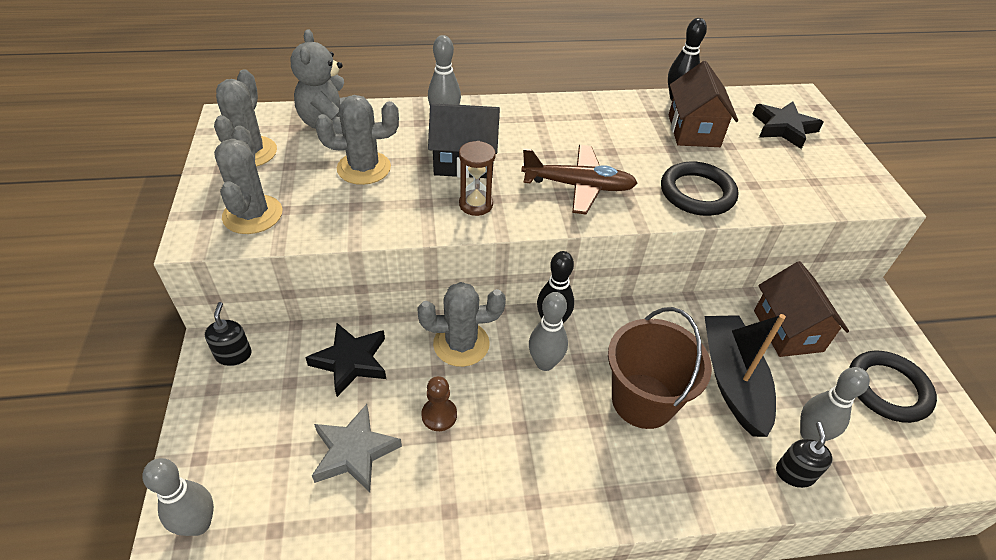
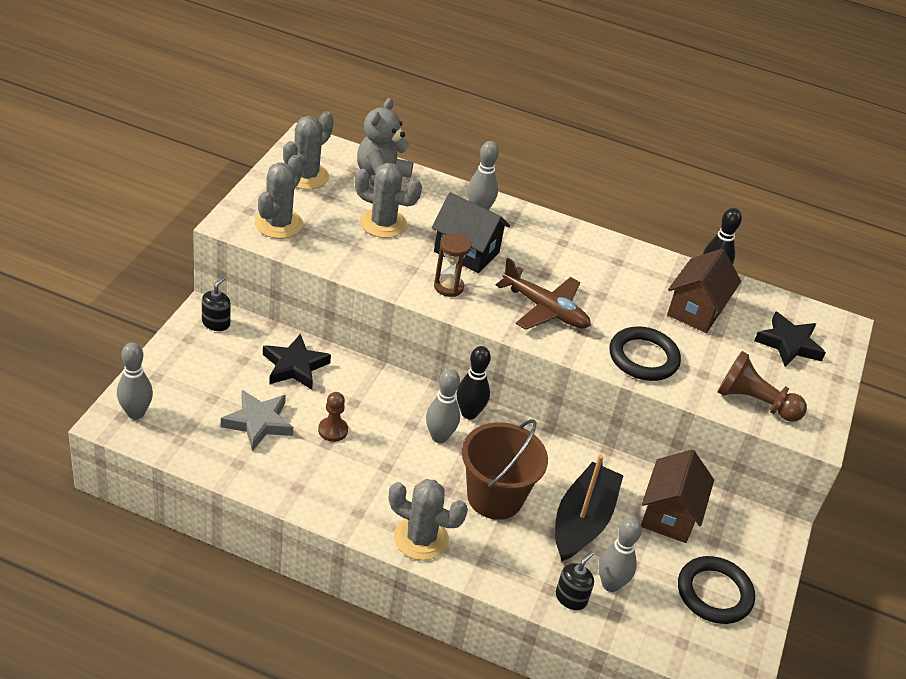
camera: 25 degrees right, 5 degrees down
(461, 344) = (385, 394): grey cactus -> grey cactus (421, 538)
(814, 191) = (754, 402): none -> brown pawn

